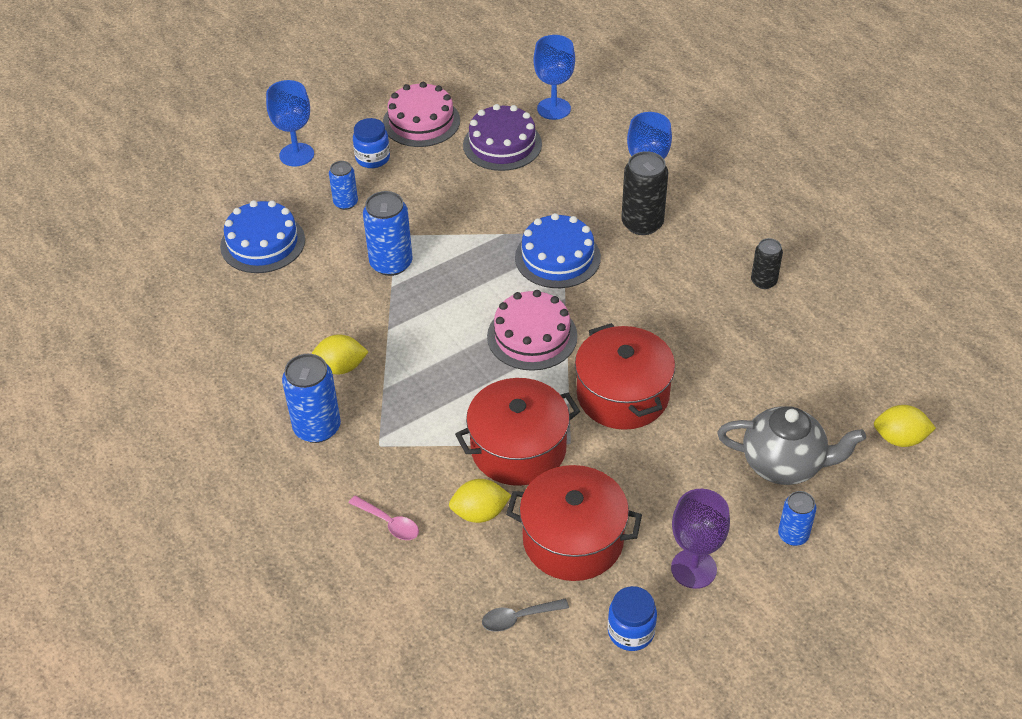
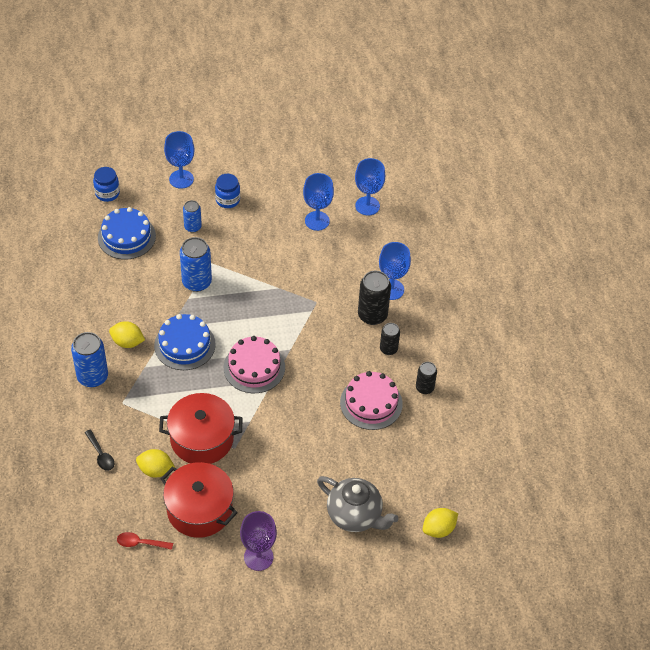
camera: 20 degrees right, 5 degrees up
(389, 523) = (101, 454): pink spoon -> black spoon
(421, 121) = (274, 183): pink cake -> pink cake (371, 403)
(502, 144) = (317, 221): purple cake -> blue goblet
(518, 618) = (140, 543): grey spoon -> red spoon
(557, 257) = (303, 318): blue cake -> blue cake (184, 345)
(622, 395) = (285, 429): red pot -> none
(631, 632) = (199, 579): blue jar -> blue jar (107, 193)
(688, 254) = (388, 349): none -> black can
(793, 535) = (330, 562): blue can -> none
(899, 438) = (438, 529): yellow lemon -> yellow lemon turned 60 degrees counterclockwise

